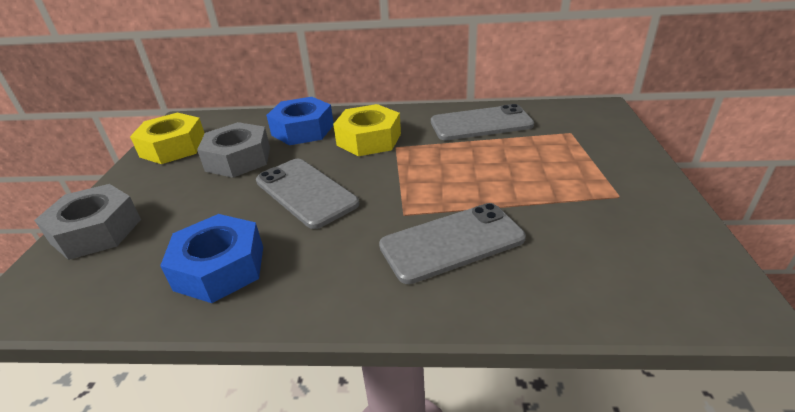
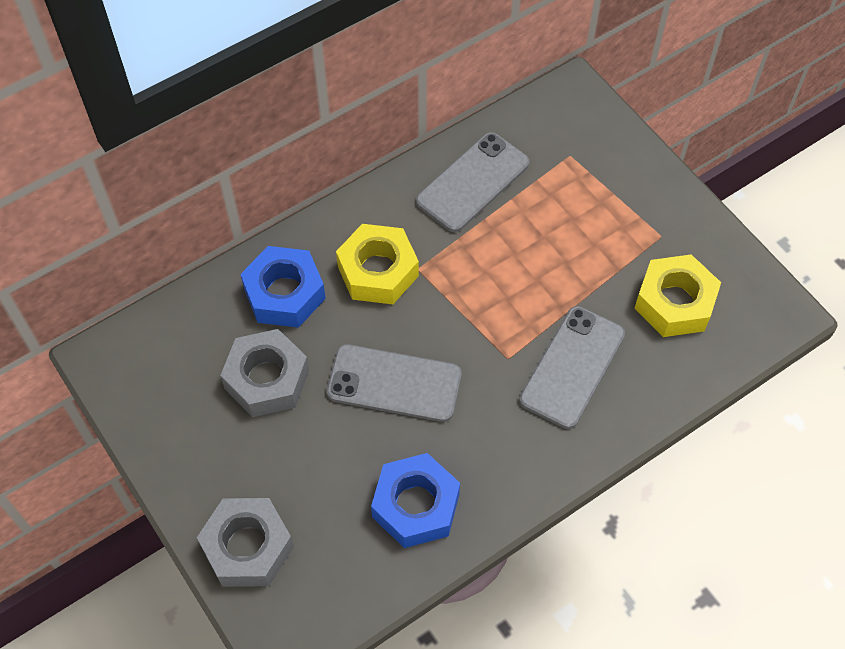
camera: 40 degrees left, 25 degrees up
(173, 147) = (161, 405): yellow nut -> yellow nut (674, 303)

